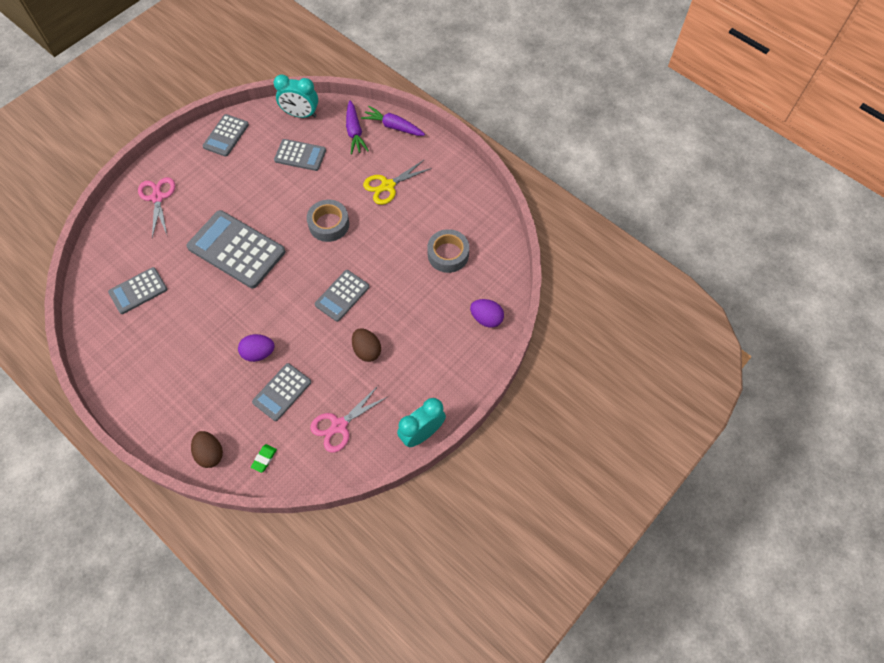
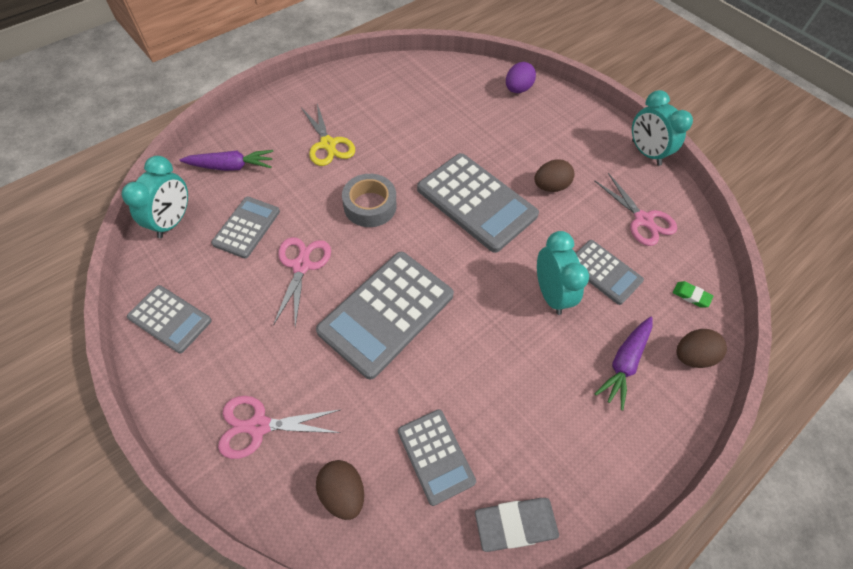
camera: 85 degrees left, 5 degrees down
(96, 337) = (515, 524): none -> grey eraser
(118, 246) = (343, 492): none -> brown egg
(258, 353) = (550, 294): purple egg -> turquoise clock
(271, 193) = (301, 265): none -> pink scissors
(342, 296) = (476, 202): grey calculator -> grey calculator, size x1.76
(393, 126) = (238, 129): purple carrot -> purple carrot (624, 363)
(448, 254) = (436, 106): grey tape -> none

